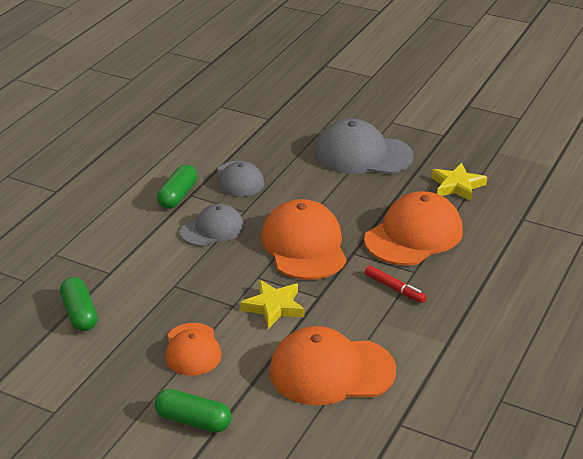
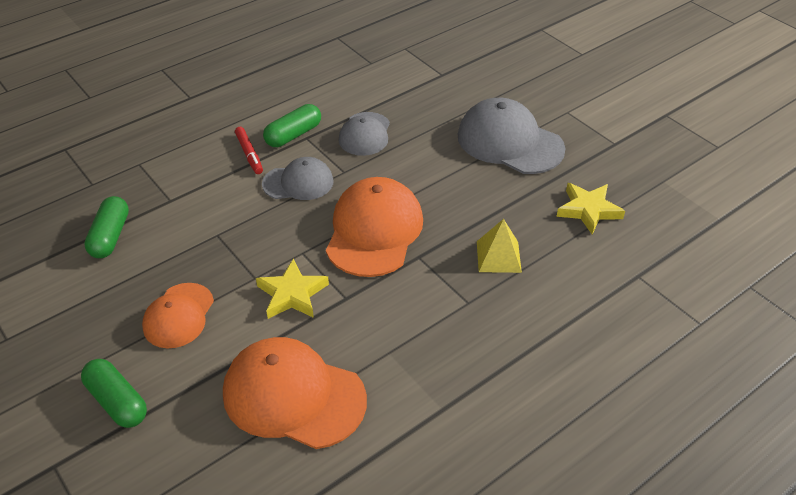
camera: 25 degrees right, 10 degrees up
(394, 288) = (432, 316): red marker -> red marker (249, 154)
(414, 235) = (498, 256): orange cap -> yellow pyramid

